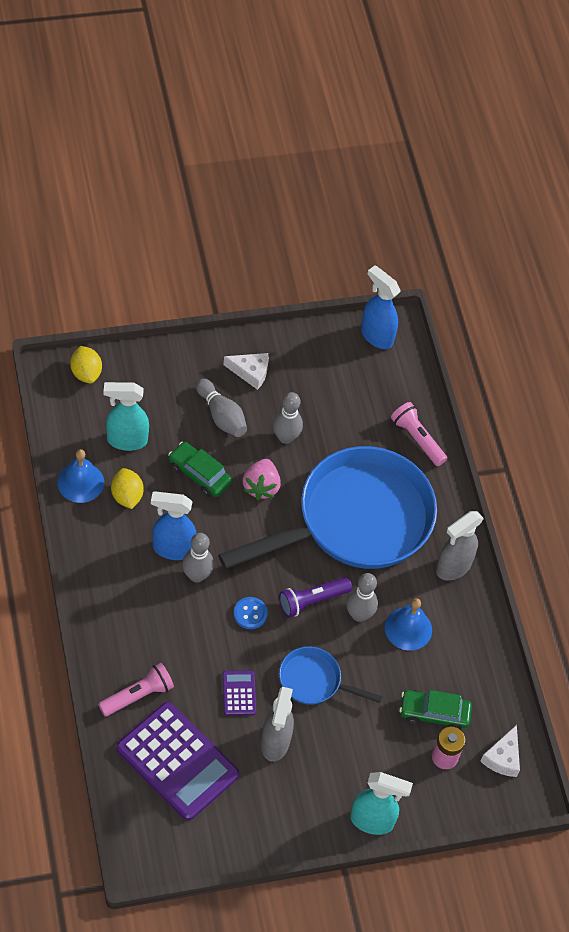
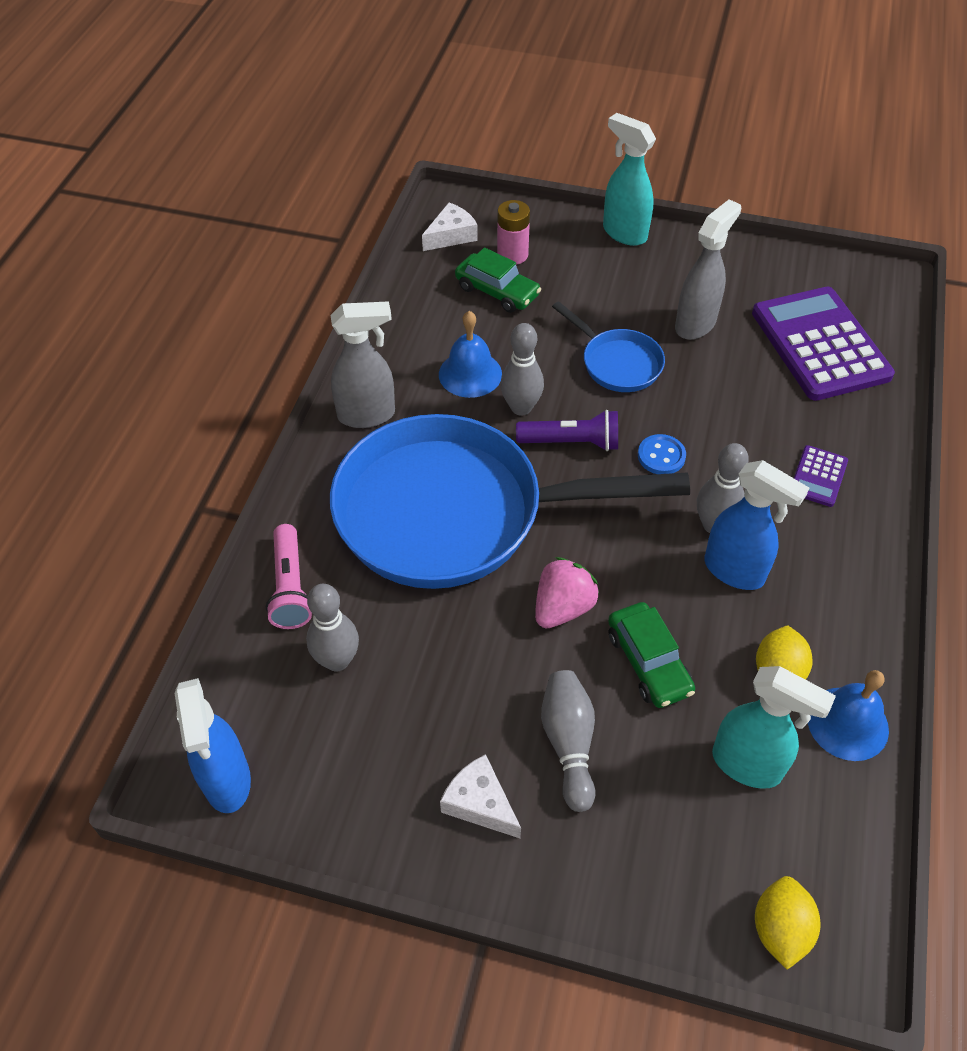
camera: 145 degrees left, 5 degrees down
(138, 695) = (846, 420): pink flashlight -> none
(239, 693) = (716, 381): purple calculator -> purple calculator (818, 476)
(285, 437) = (484, 667): grey bowling pin -> grey bowling pin (337, 660)

